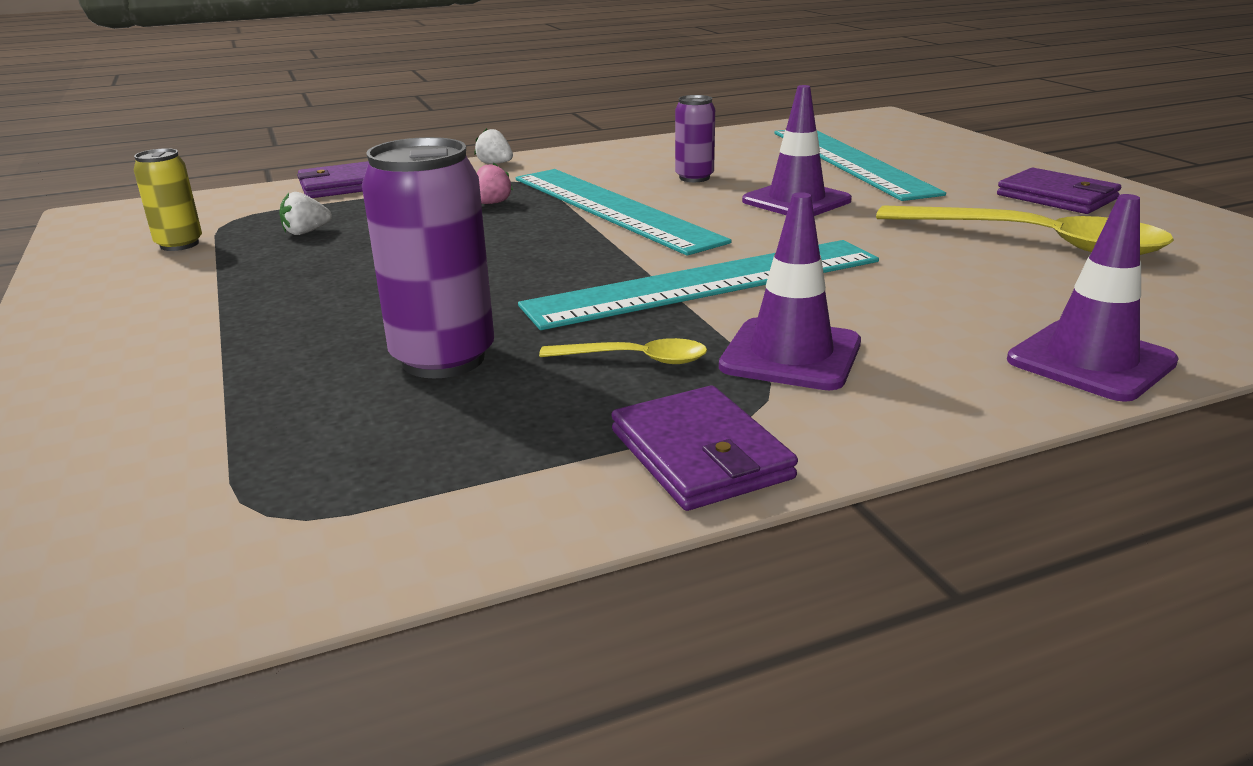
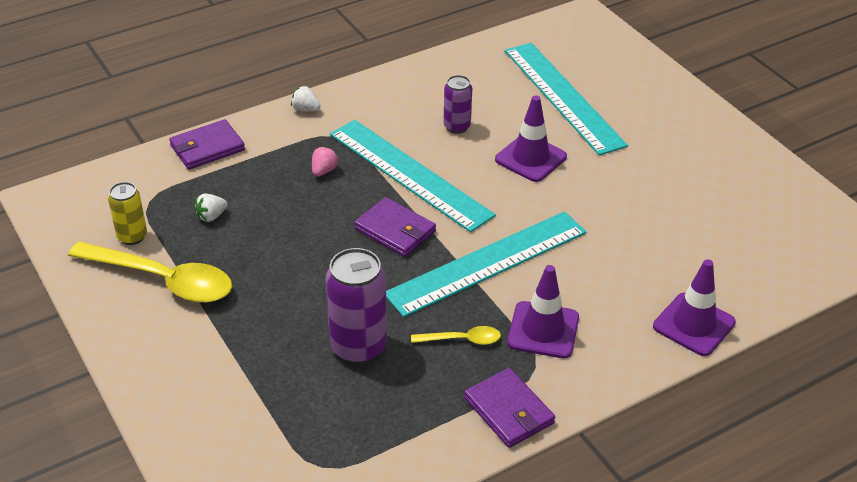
camera: 10 degrees left, 15 degrees up
(1035, 242) = (678, 205): yellow spoon -> yellow spoon (163, 280)
(1057, 197) = (698, 146): purple wallet -> purple wallet (395, 230)

